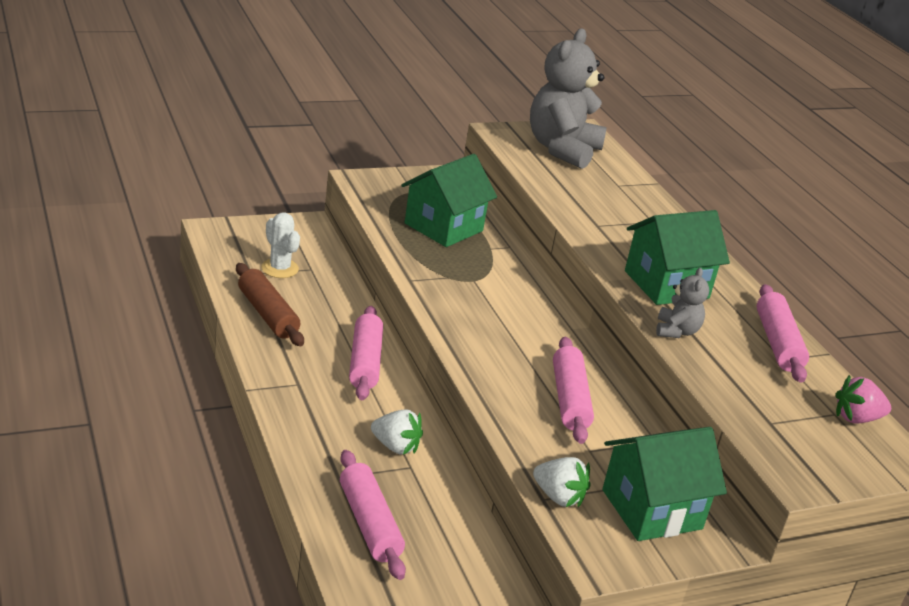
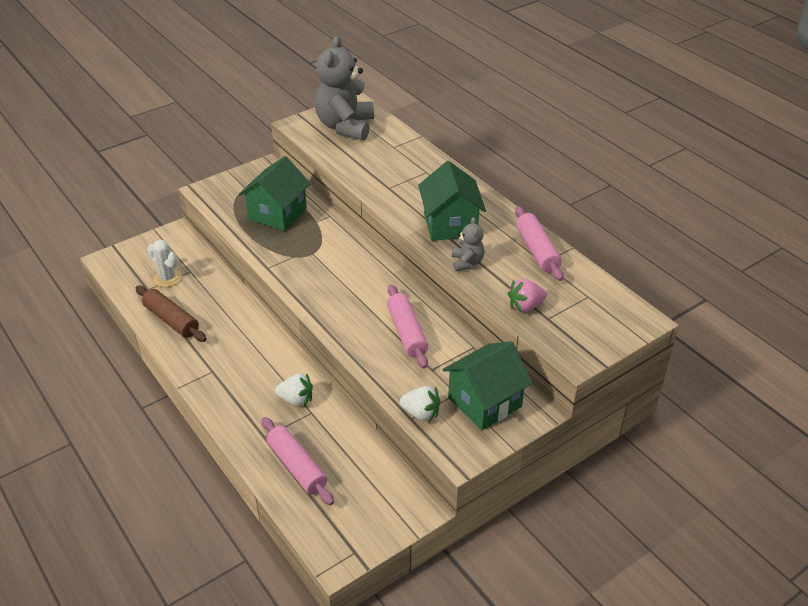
camera: 10 degrees left, 10 degrees up
(365, 362) = (253, 338): pink rolling pin -> none
(666, 284) = (450, 224): green house -> green house turned 60 degrees counterclockwise
(856, 418) = (603, 296): pink strawberry -> pink strawberry (525, 306)

